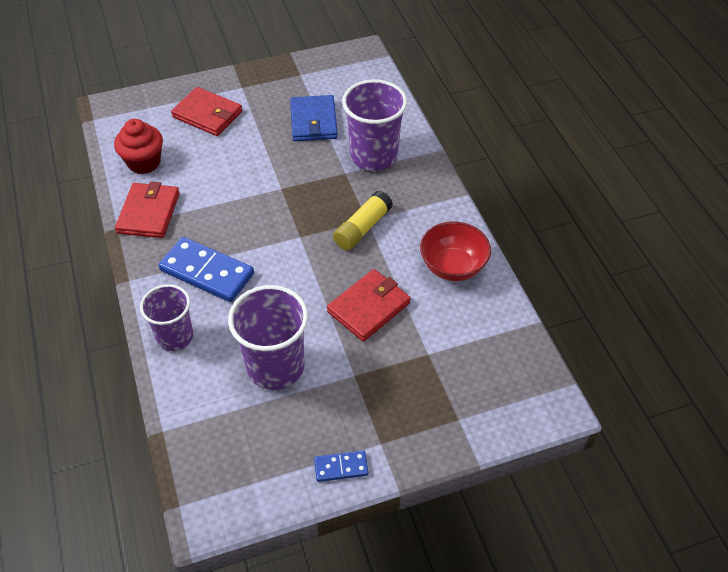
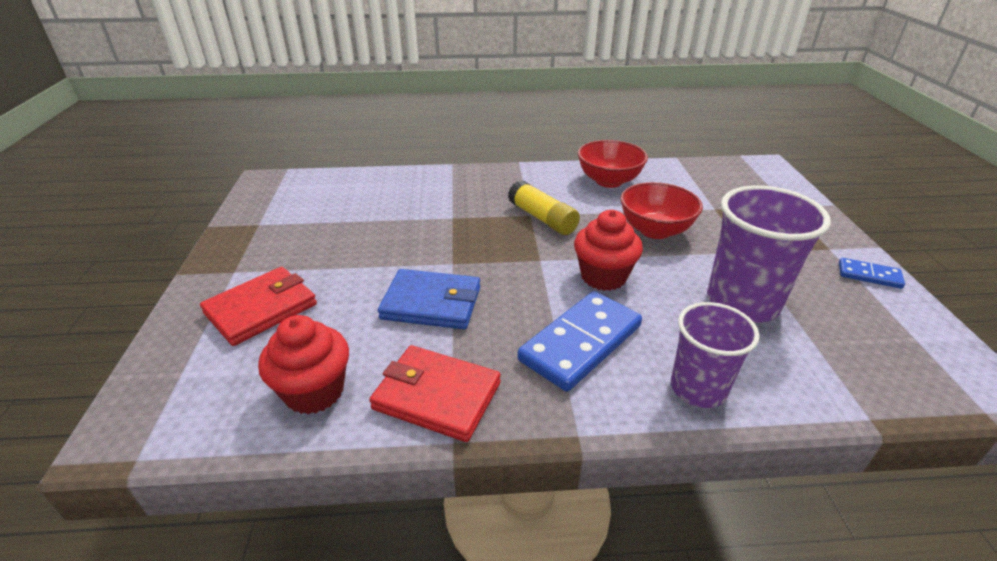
camera: 75 degrees left, 15 degrees down
(287, 277) = (603, 277): none -> red cupcake
(313, 121) = (352, 225): blue wallet -> blue wallet (432, 303)
(341, 467) = (869, 275): blue domino -> blue domino turned 75 degrees counterclockwise
(369, 307) = (655, 230): red wallet -> red bowl
(374, 156) = (438, 197): purple cup -> none

